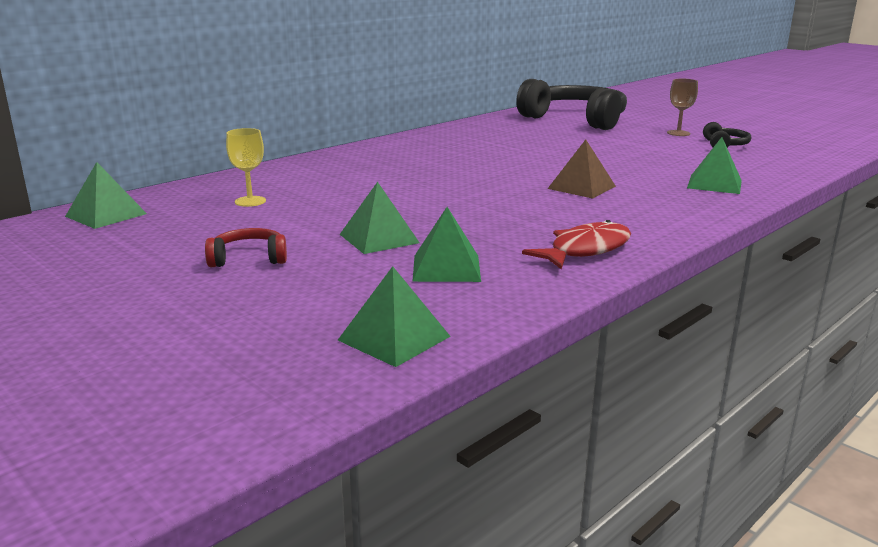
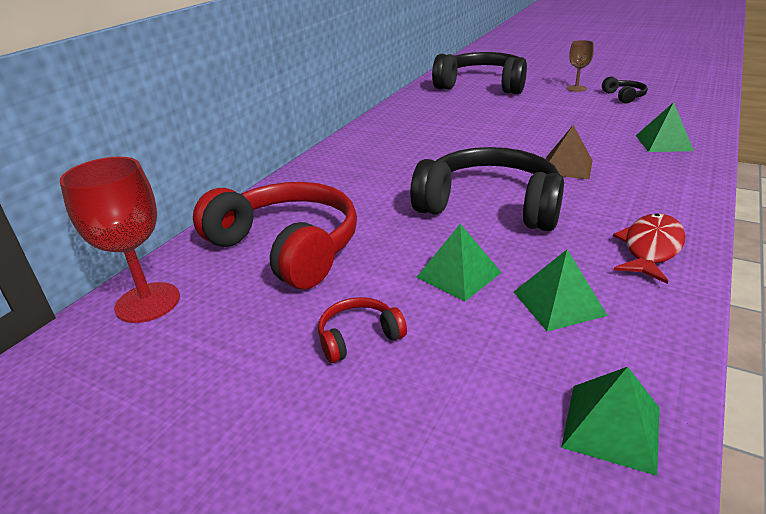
camera: 15 degrees left, 10 degrees up
(106, 215) = (148, 302): green pyramid -> red goblet
(250, 201) = (287, 248): yellow goblet -> red headphones
(466, 202) = (490, 206): none -> black headphones

